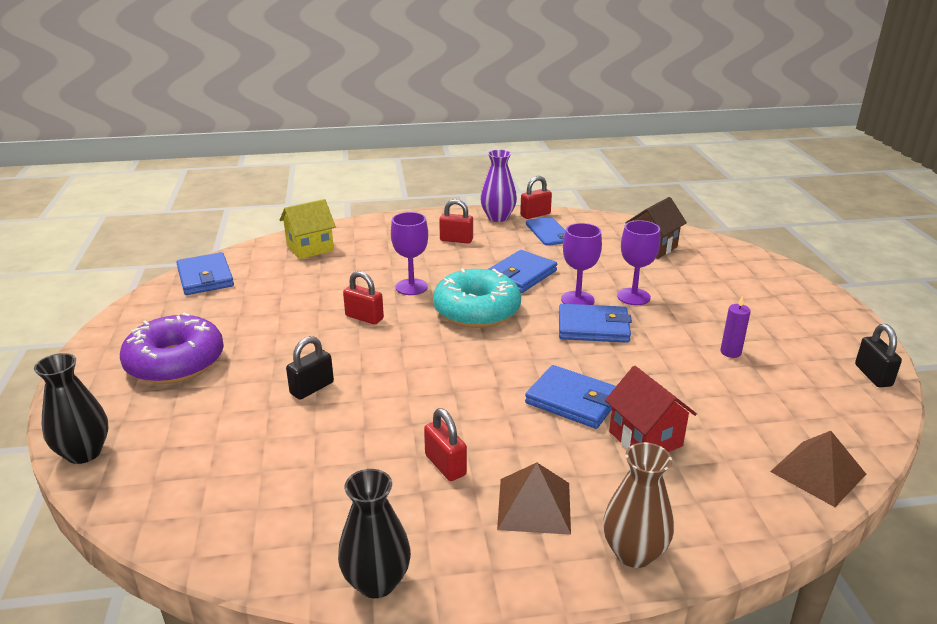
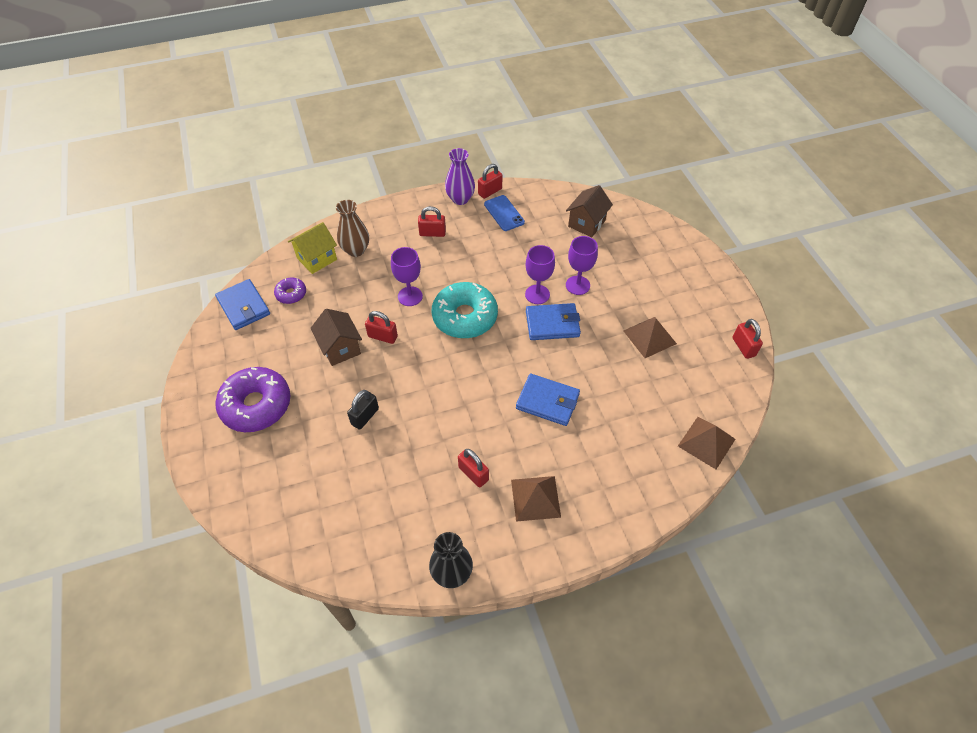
camera: 10 degrees left, 25 degrees up
(84, 453) = (226, 501): black vase -> none
(267, 272) = (291, 294): none -> purple donut
(306, 322) = (340, 348): none -> brown house
(520, 275) = (490, 271): blue wallet -> none
(633, 553) = (599, 525): brown vase -> brown vase (356, 250)
(645, 439) = (598, 429): red house -> none
(730, 352) = (649, 337): purple candle -> brown pyramid
(873, 375) = (743, 347): black padlock -> red padlock

